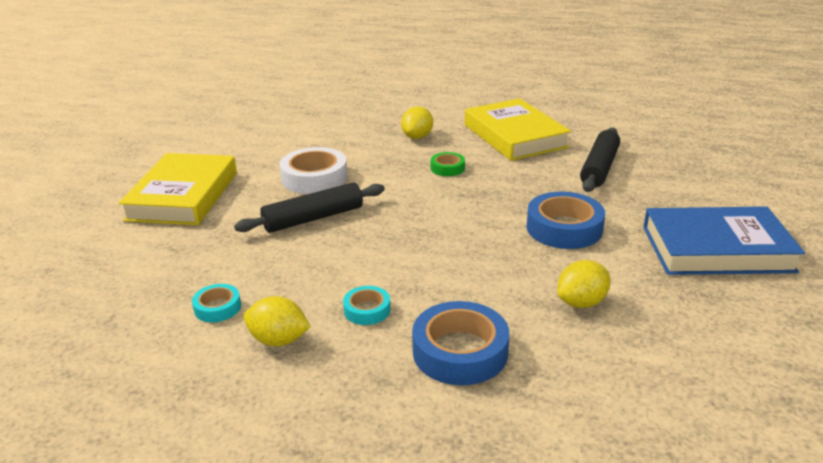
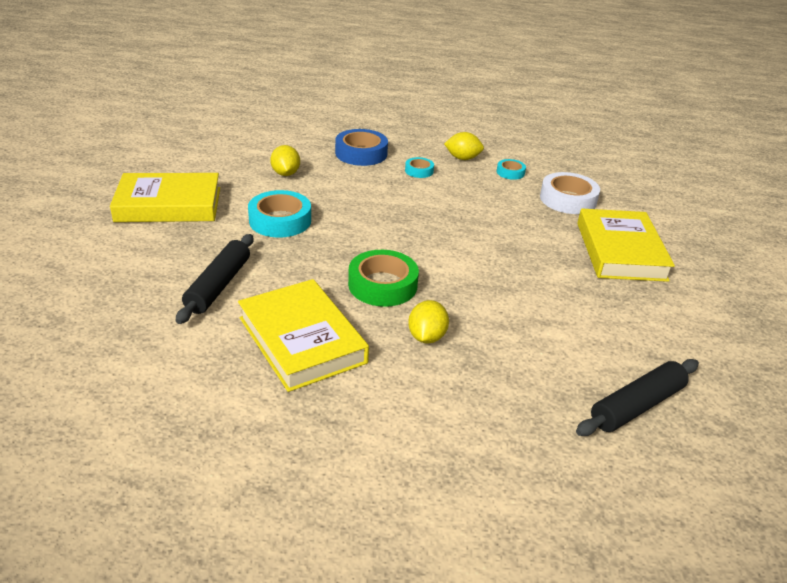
camera: 170 degrees right, 5 degrees up
(313, 218) = (489, 229): black rolling pin -> black rolling pin (637, 406)
(314, 178) = (514, 271): white tape -> white tape (568, 199)
(447, 168) = (382, 285): green tape -> green tape, size x1.89
(564, 228) = (280, 220): blue tape -> turquoise tape
(581, 302) = (285, 174): yellow lemon -> yellow lemon turned 60 degrees counterclockwise
(716, 249) = (169, 204): blue book -> yellow book

